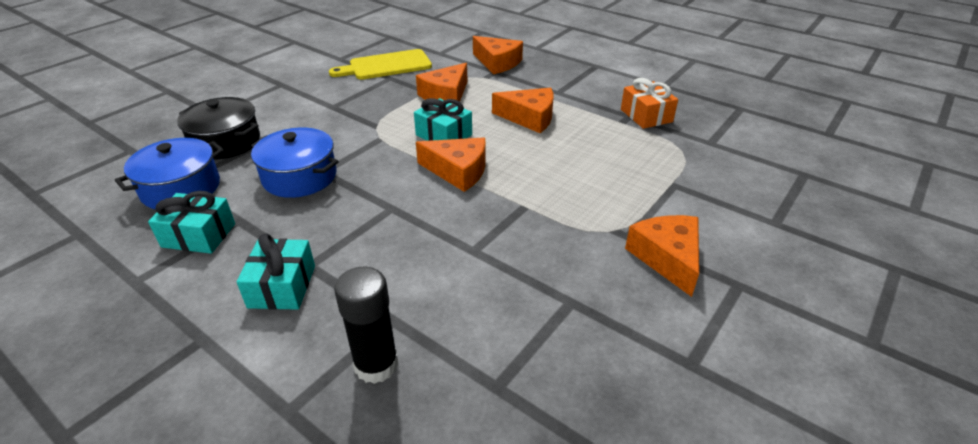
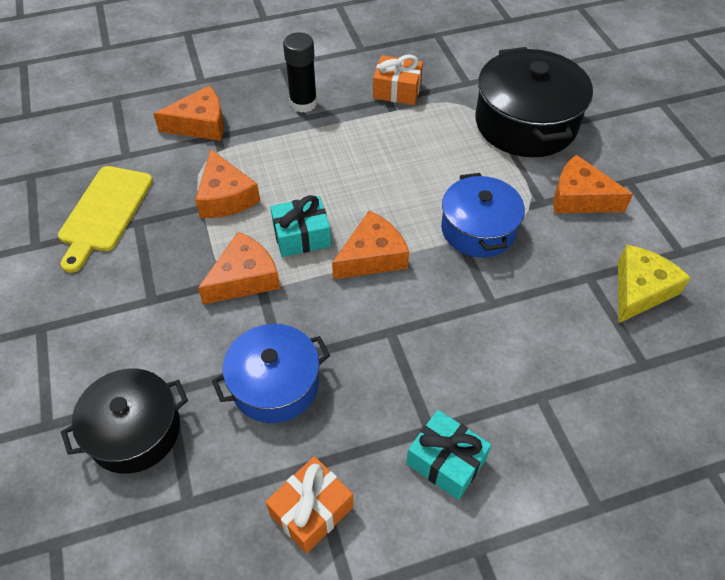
camera: 55 degrees left, 15 degrees up
(181, 188) = (202, 505): blue pot -> blue pot (478, 229)
(199, 235) = (311, 510): turquoise gift -> orange gift
(376, 365) = (583, 428): black glue stick -> black glue stick (303, 103)
(529, 118) = (329, 161): orange cheese -> orange cheese (244, 278)
(596, 347) = (640, 290): none -> yellow cheese
(713, 190) = (525, 123): none -> black pot

